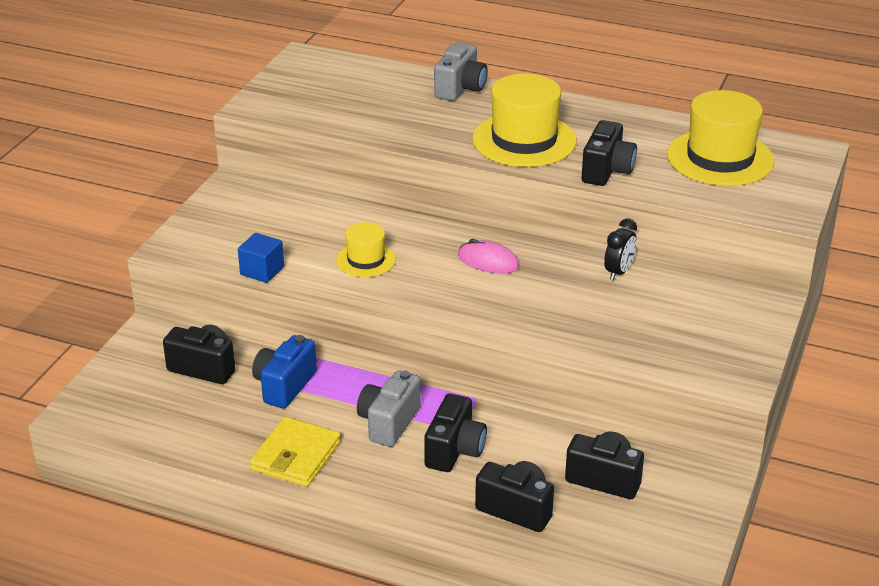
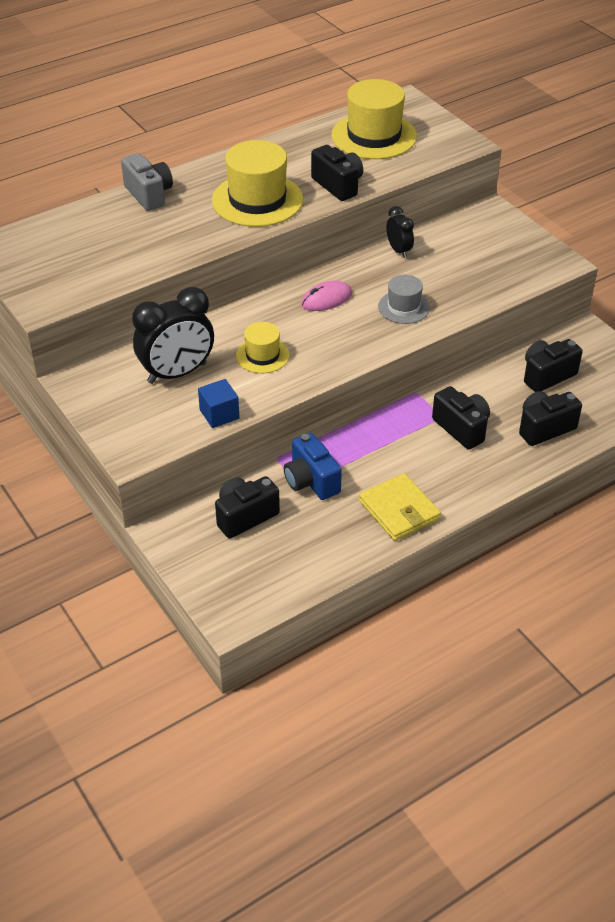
camera: 55 degrees left, 10 degrees up
(293, 227) = (177, 373): none -> black clock
(389, 423) = (404, 446): grey camera -> none
(531, 310) = (403, 307): none -> grey hat

